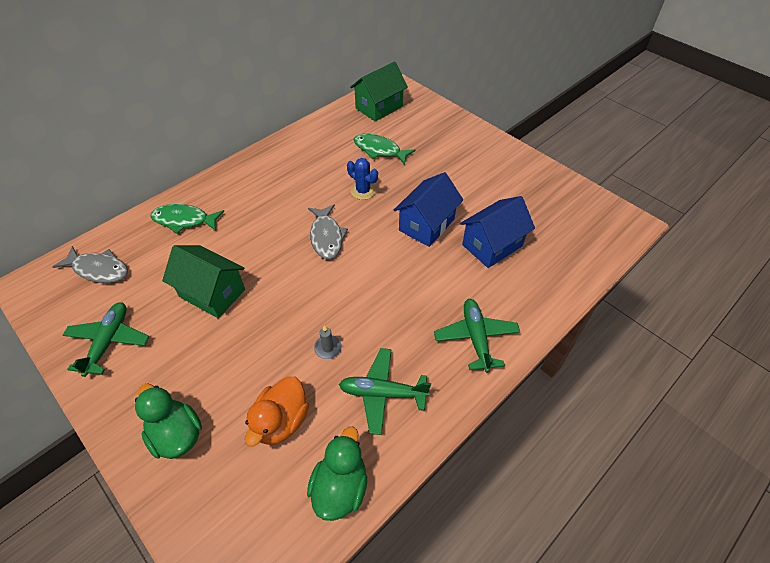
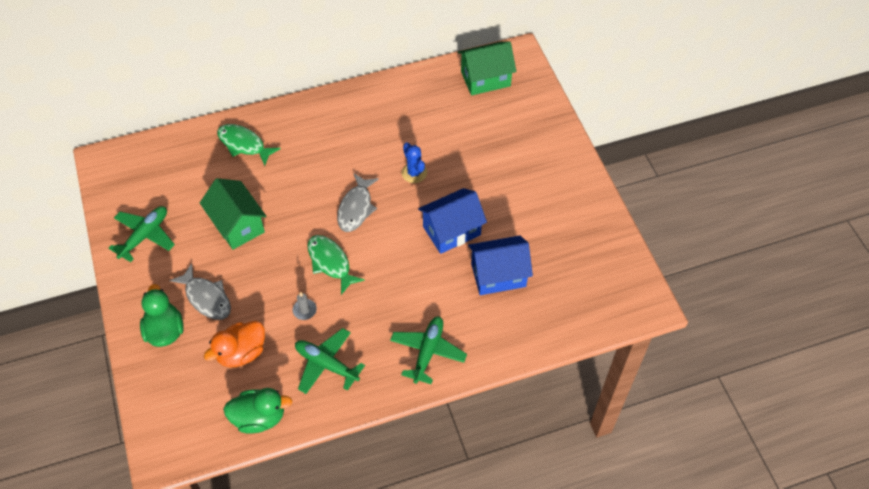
camera: 25 degrees right, 5 degrees up
(99, 269) = (159, 167): grey fish -> grey fish (206, 298)
(340, 487) = (259, 417): green duck -> green duck turned 45 degrees clockwise
(379, 150) = (456, 132): green fish -> green fish (330, 262)

